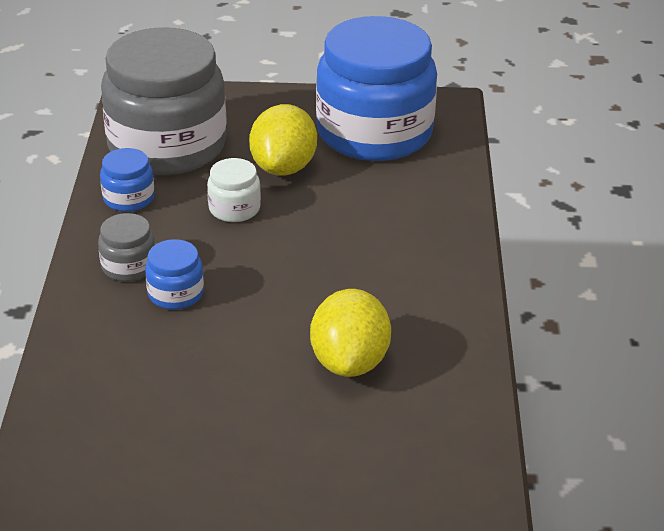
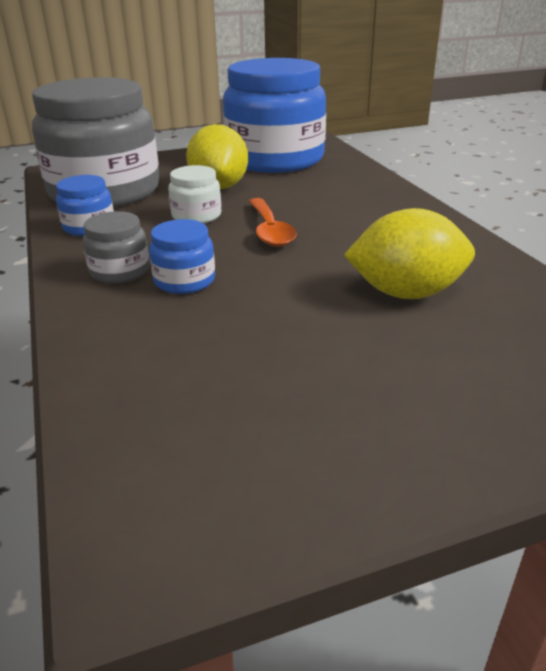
camera: 20 degrees left, 5 degrees down
(289, 249) = (270, 230): none -> orange spoon
(349, 362) = (406, 293): yellow lemon -> yellow lemon turned 75 degrees counterclockwise

